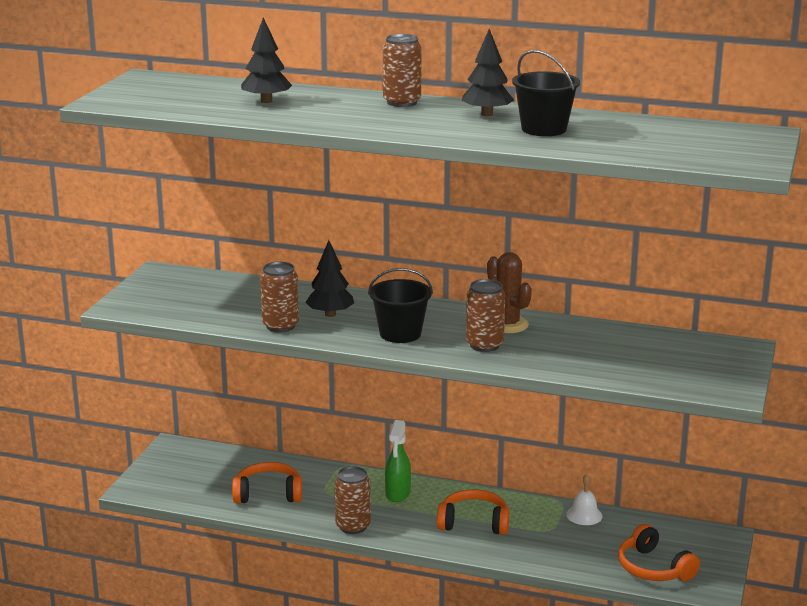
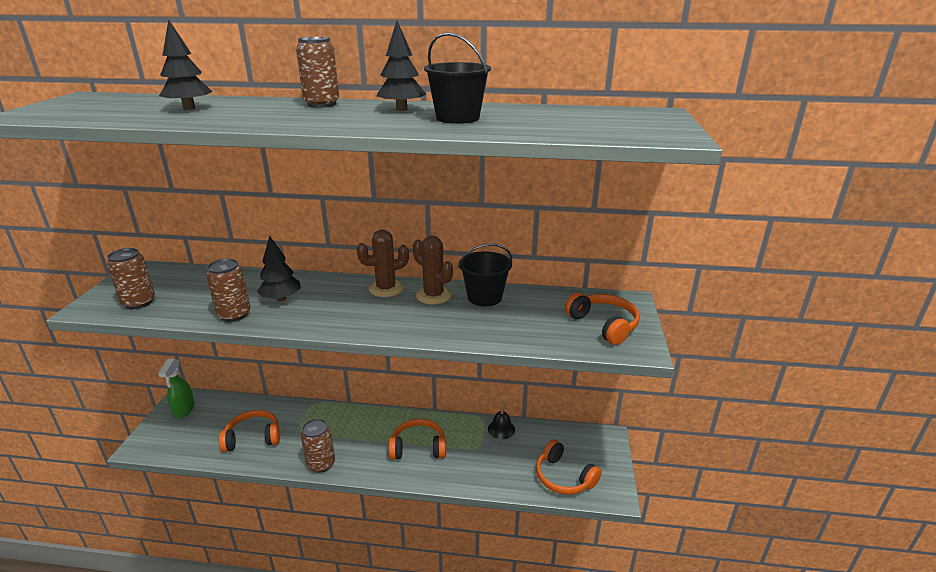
camera: 10 degrees left, 5 degrees up
(397, 493) = (357, 425): green spray bottle -> green spray bottle (184, 410)
(400, 334) = (342, 313): black bucket -> black bucket (484, 297)
(451, 313) = (386, 288): none -> brown cactus
(484, 345) = (416, 318): brown can -> brown can (139, 302)
(584, 515) = (501, 429): white bell -> black bell
(701, 368) = (604, 325): none -> orange headphones

